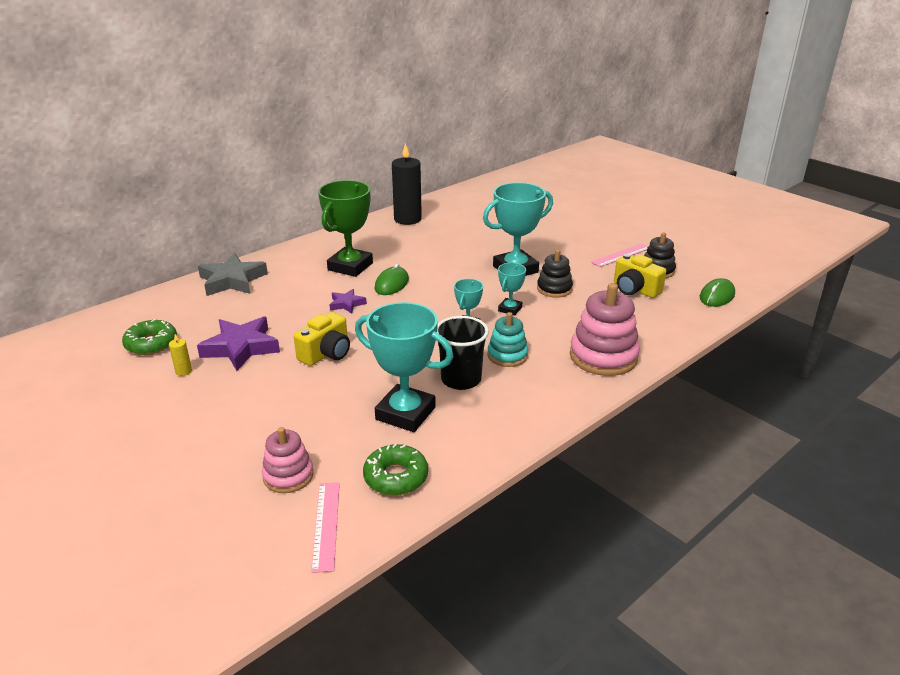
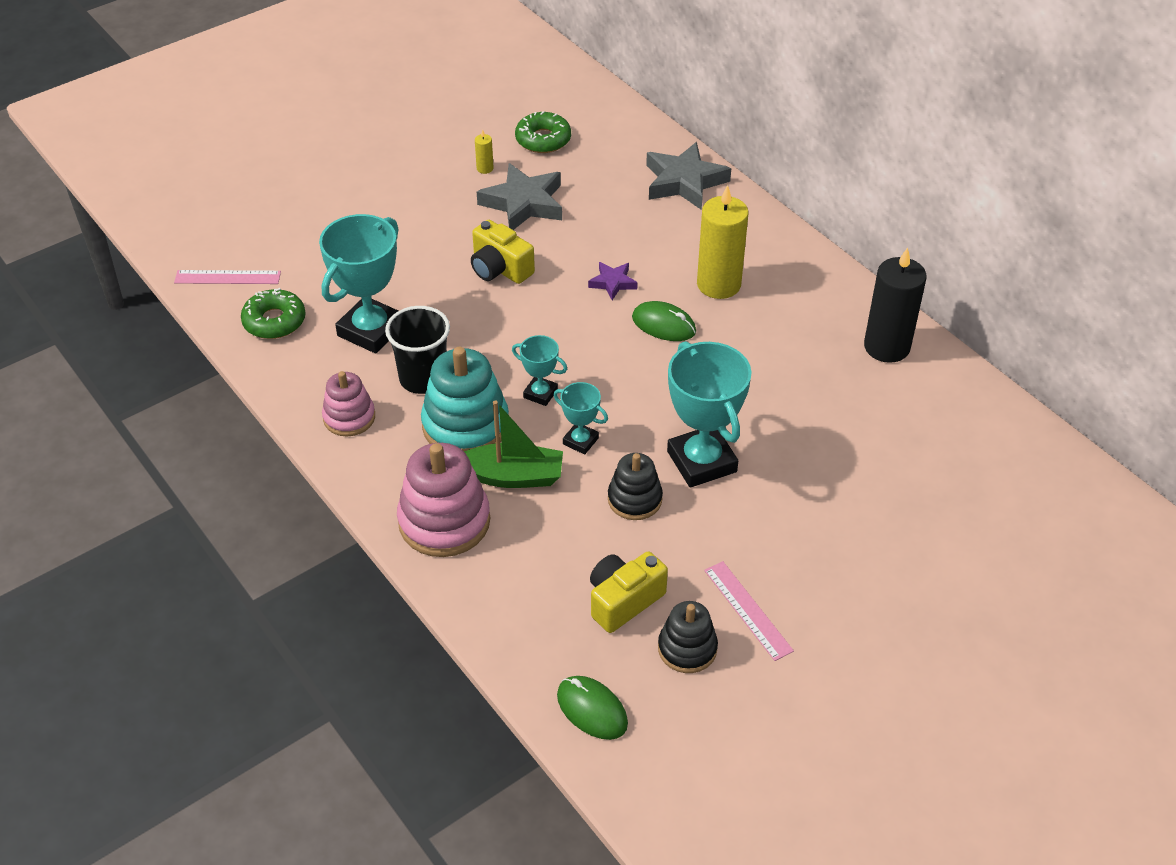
camera: 95 degrees right, 15 degrees up
(241, 348) = (523, 203): purple star -> grey star
(288, 476) = (298, 251): pink stacking toy -> pink stacking toy (349, 417)
(350, 266) = (718, 284): green trophy -> yellow candle
(507, 355) = (465, 425): turquoise stacking toy -> turquoise stacking toy, size x1.66
(551, 332) = (512, 476): none -> green boat

